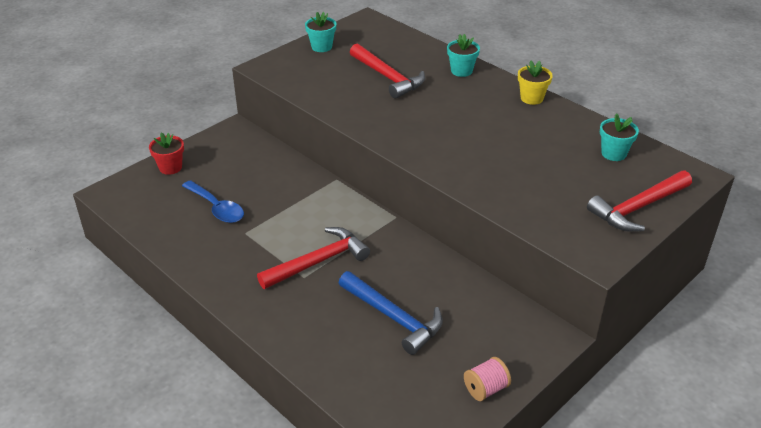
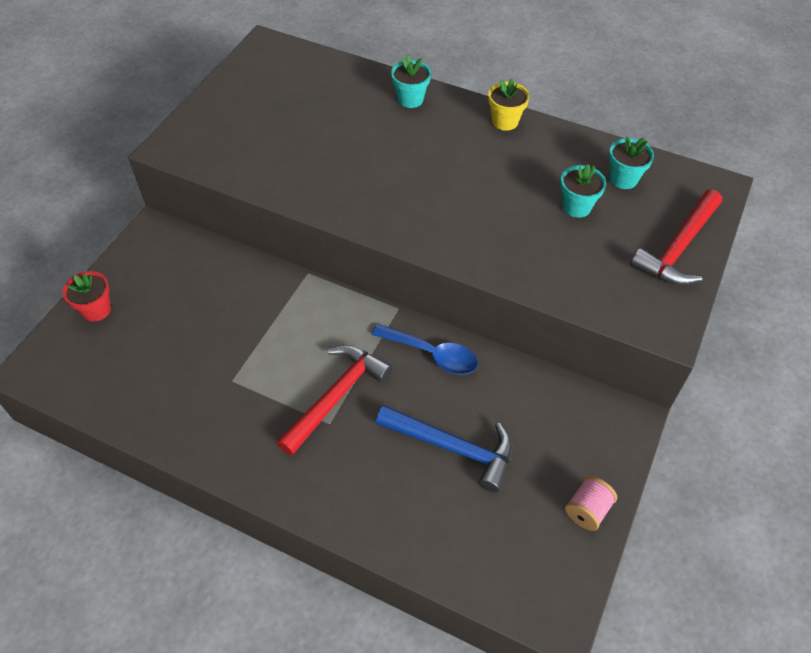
camera: 20 degrees left, 15 degrees up
(217, 208) = (182, 354): blue spoon -> blue spoon (432, 354)
(321, 47) = (228, 99): turquoise flower pot -> turquoise flower pot (576, 207)
(387, 77) = (329, 128): red hammer -> none

